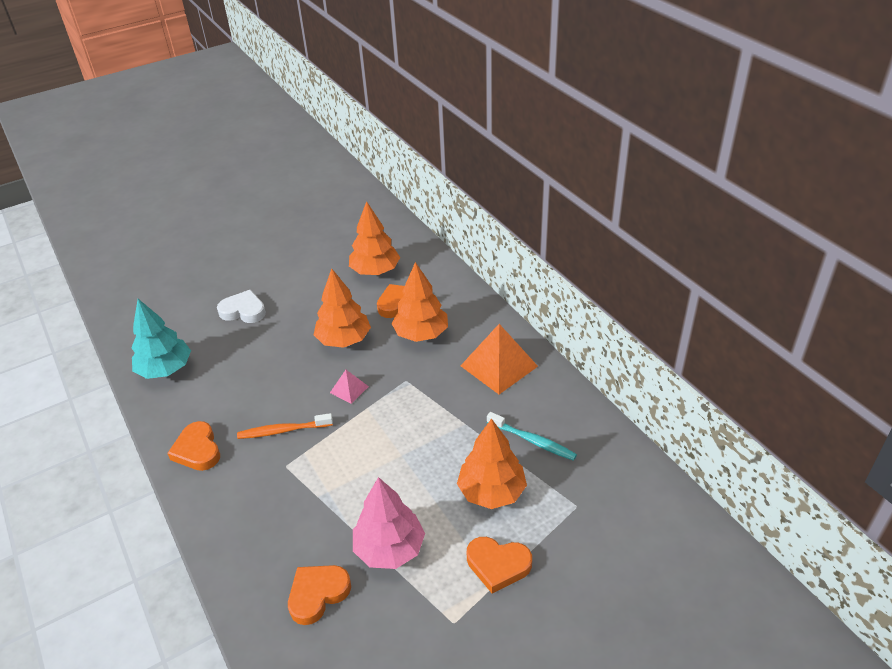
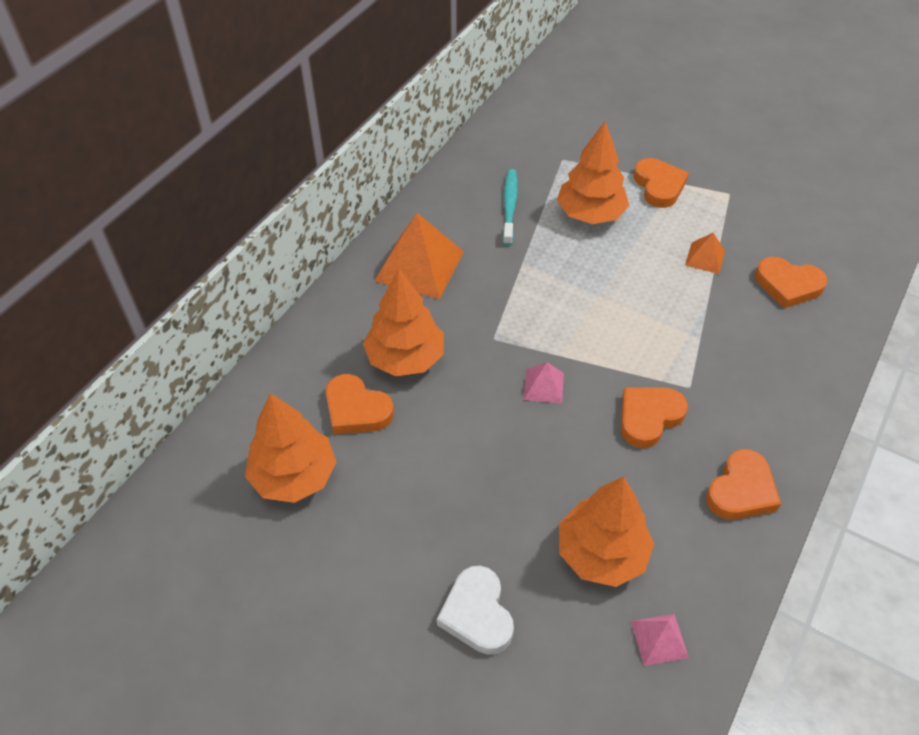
camera: 120 degrees left, 10 degrees up
(165, 369) = (659, 639): turquoise tree -> pink pyramid
(283, 431) = (649, 417): orange toothbrush -> orange heart
(344, 340) = (463, 437): orange tree -> orange tree (601, 553)
(389, 548) = (705, 258): pink tree -> orange pyramid

